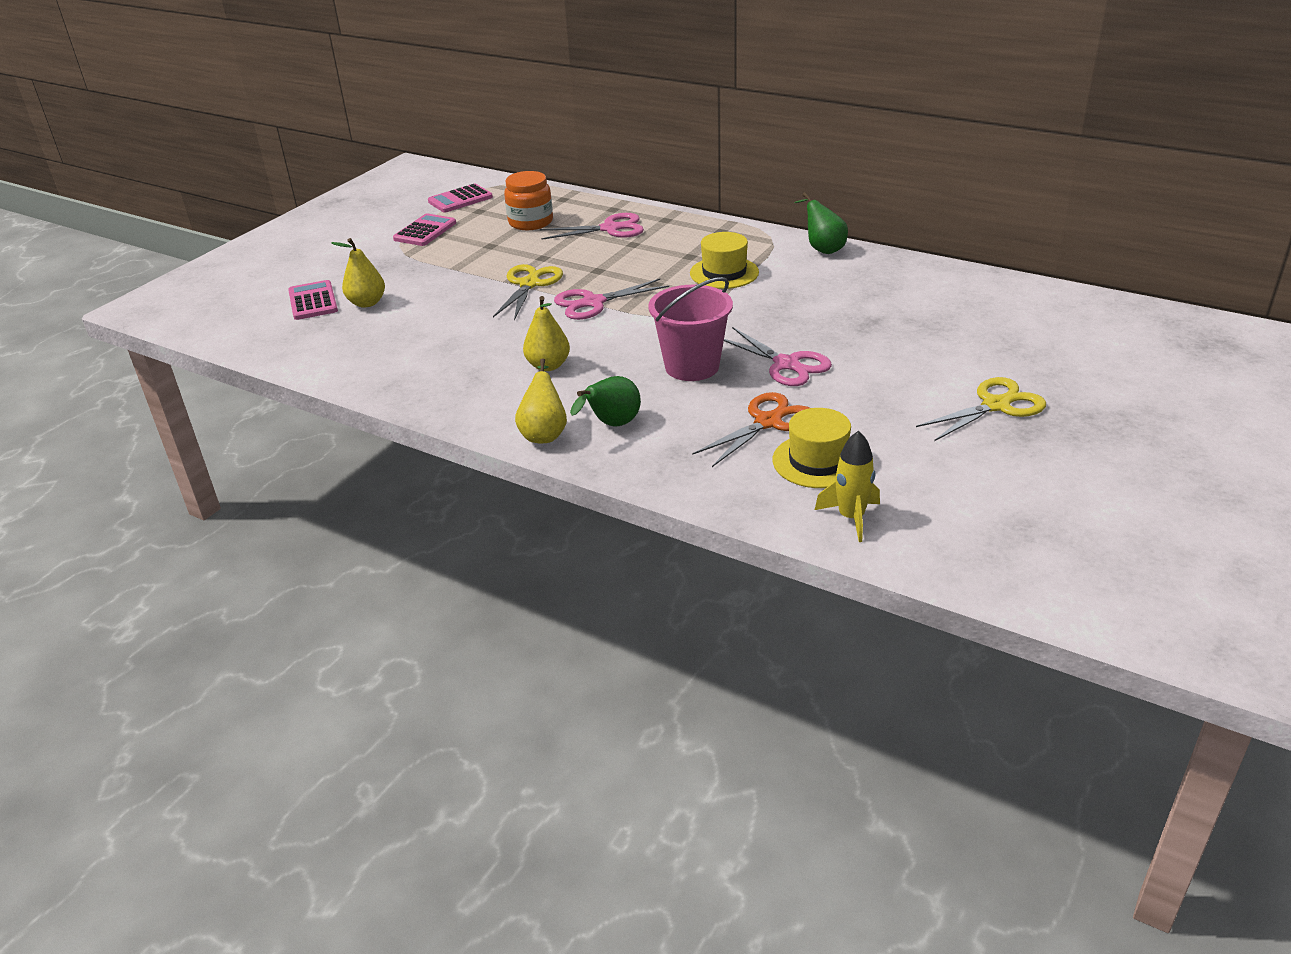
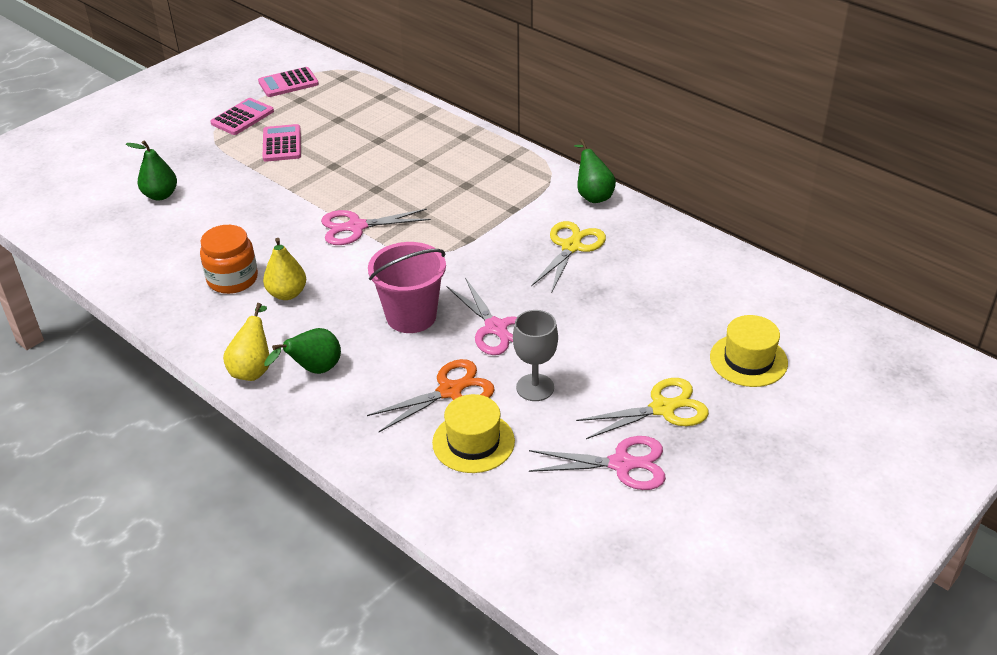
camera: 10 degrees right, 5 degrees up
(313, 301) = (116, 186): pink calculator -> pink calculator (282, 144)
(367, 303) = (160, 195): yellow pear -> green pear
(529, 284) = (309, 196): yellow scissors -> yellow scissors (571, 247)
(530, 222) = (340, 121): orange jar -> orange jar (232, 279)
(610, 229) = (408, 140): pink scissors -> pink scissors (621, 464)
(724, 273) = (488, 210): yellow hat -> yellow hat (748, 360)
(851, 518) = (473, 509): yellow rocket -> none
(855, 407) = (535, 387): none -> grey goblet

